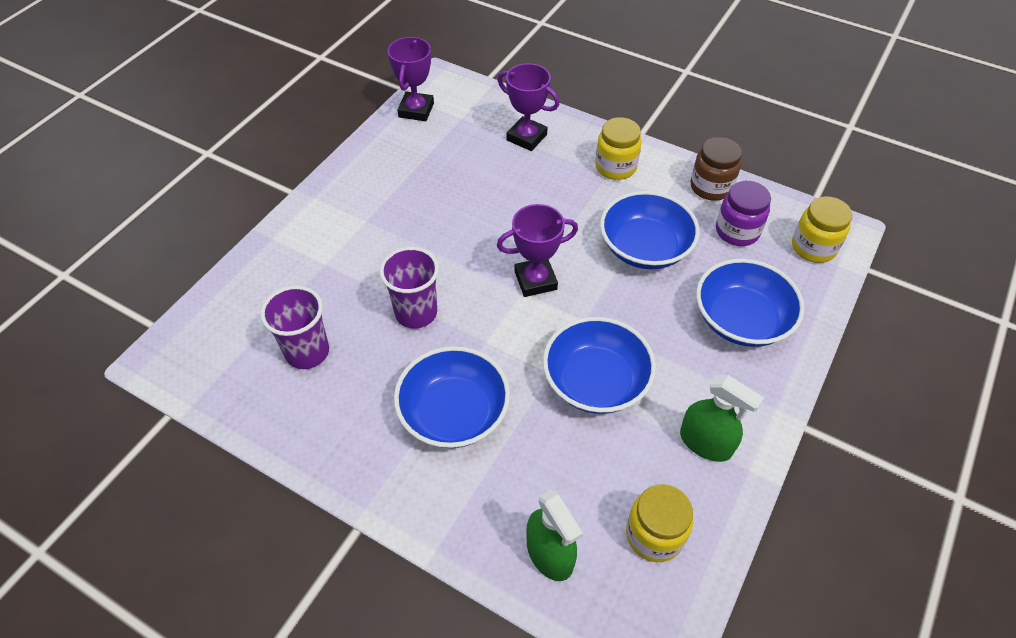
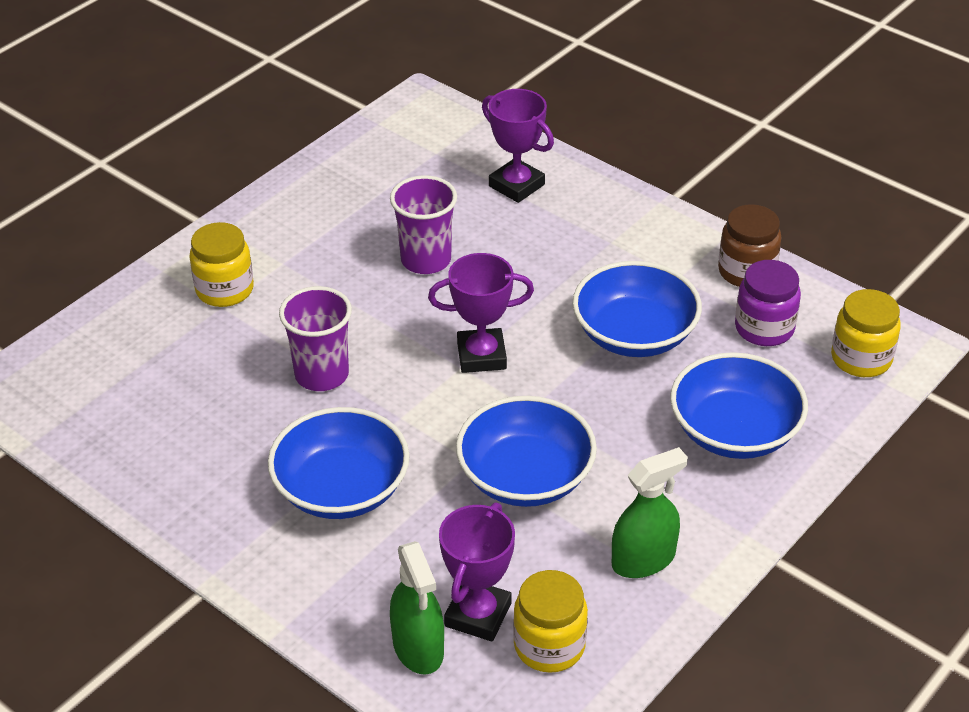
camera: 10 degrees right, 10 degrees down
(307, 352) = (179, 402): purple cup -> purple cup (426, 260)
(416, 110) = (379, 137): purple trophy -> purple trophy (478, 615)
(615, 167) = (625, 234): yellow jar -> yellow jar (225, 290)
(705, 443) = (643, 559): green spray bottle -> green spray bottle turned 75 degrees counterclockwise

